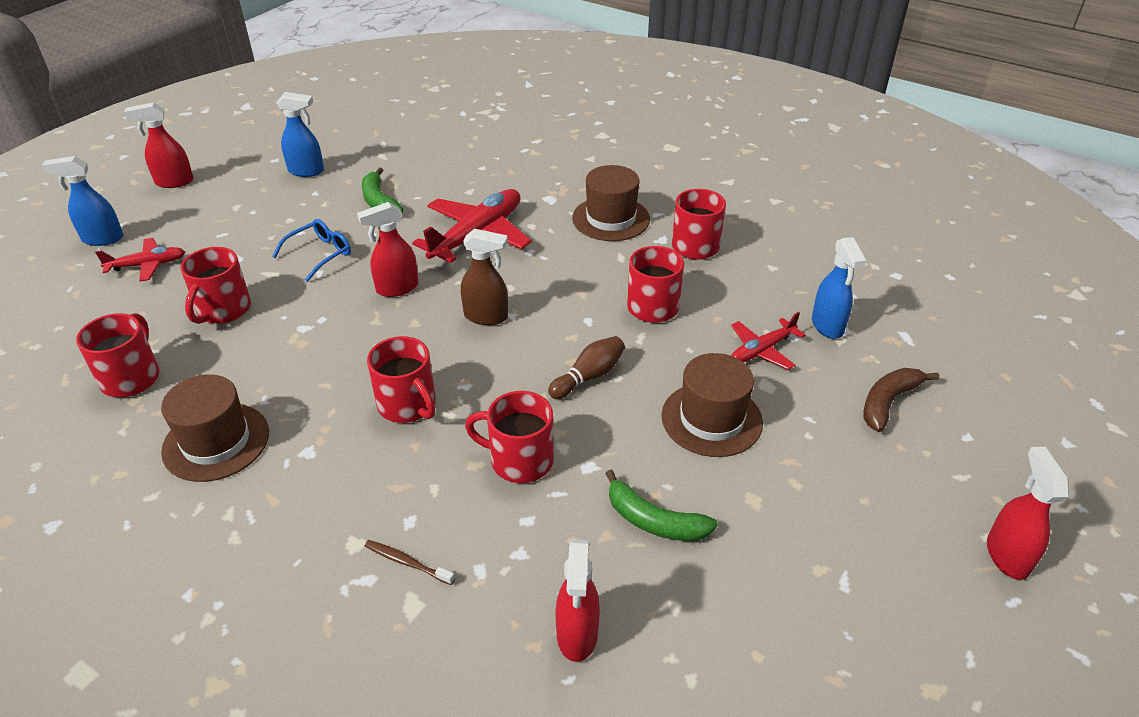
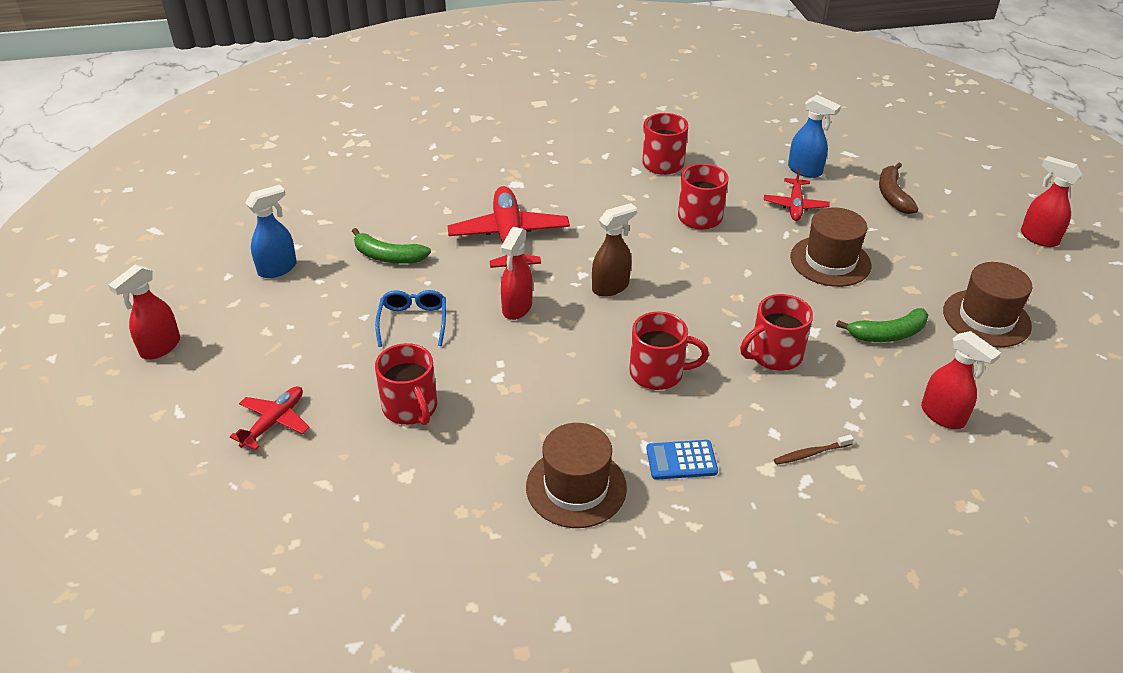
camera: 45 degrees left, 0 degrees up
(102, 239) = (183, 431): blue spray bottle -> none
(131, 377) = (429, 500): red mug -> none
(309, 483) = (681, 460): none -> blue calculator
(589, 376) = (732, 282): brown bowling pin -> none
(611, 219) = (581, 175): brown hat -> brown hat (986, 318)

